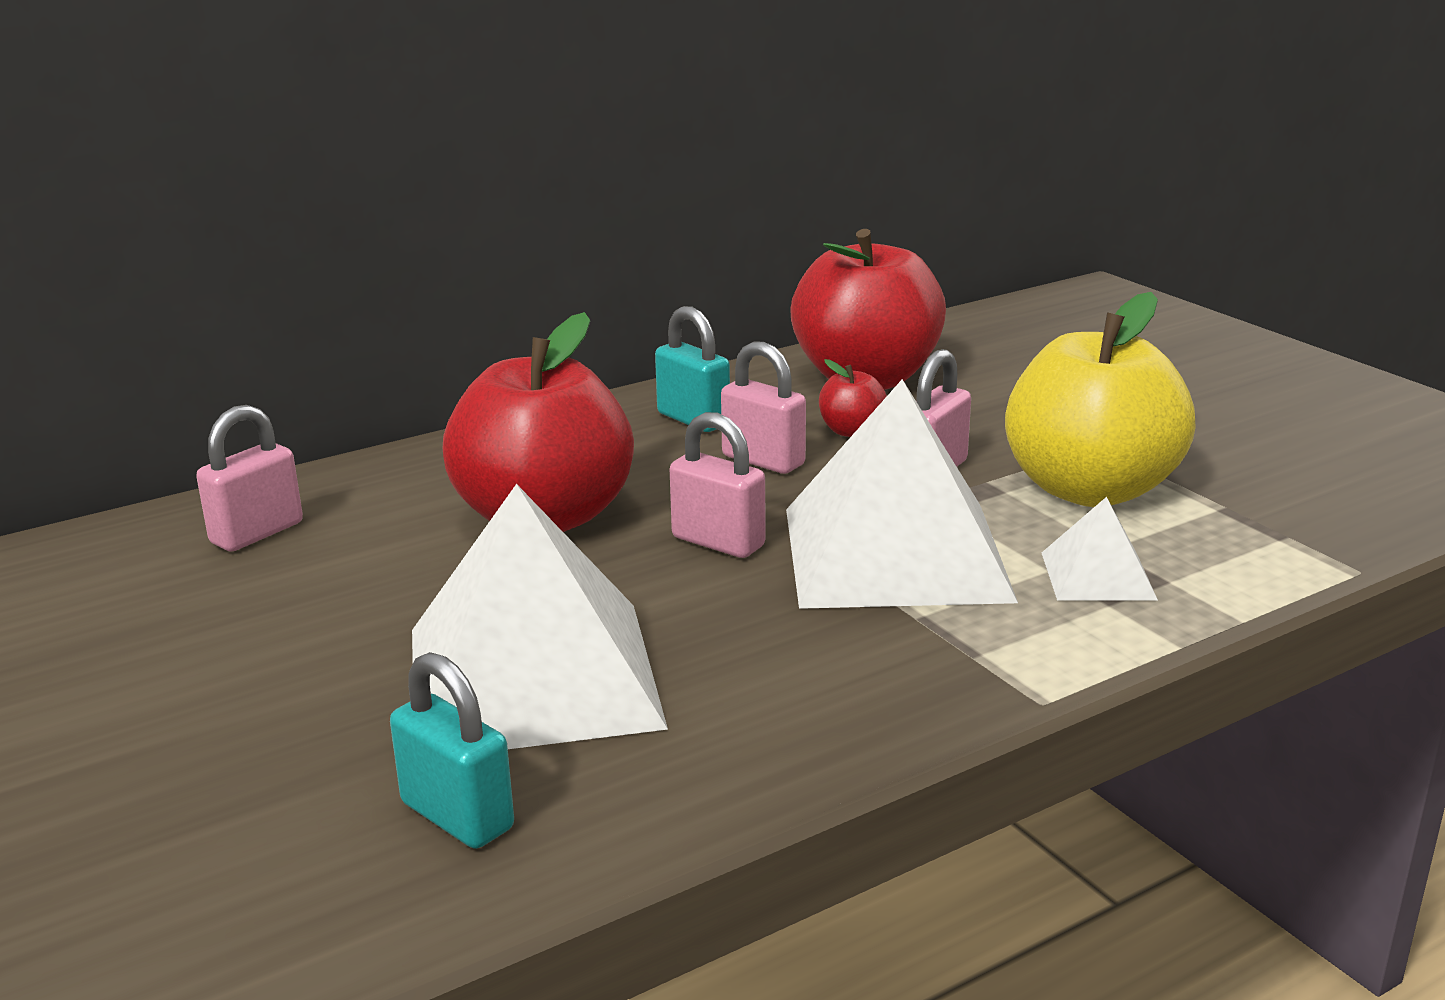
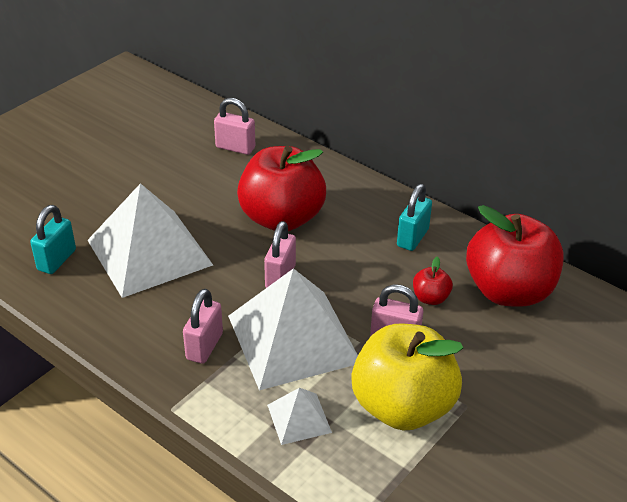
camera: 70 degrees right, 15 degrees up
(763, 460) = (375, 273): pink padlock -> pink padlock (204, 346)

